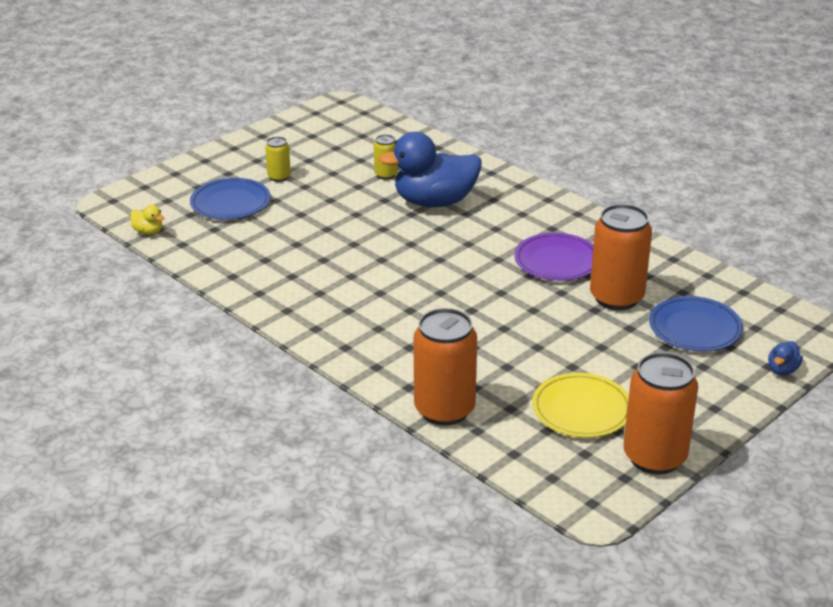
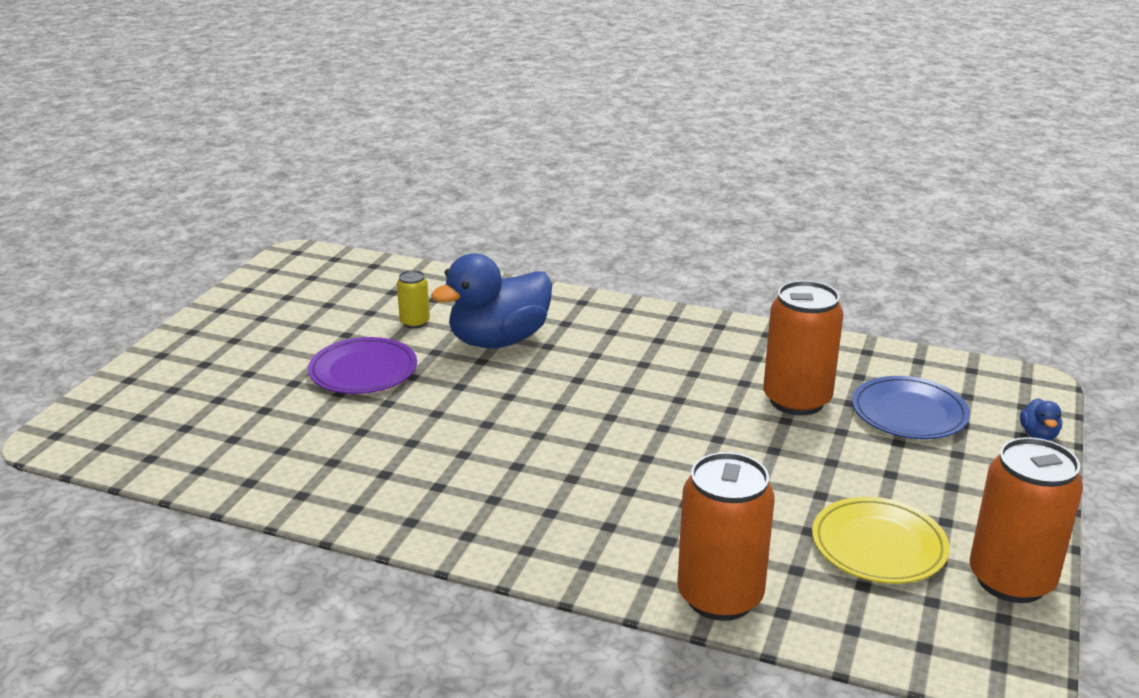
camera: 25 degrees left, 5 degrees down
(148, 231) = (137, 465): yellow duck -> none
(230, 203) = (233, 400): blue plate -> none
(279, 177) = (278, 354): yellow can -> none
(557, 261) = (696, 375): purple plate -> purple plate (363, 371)

